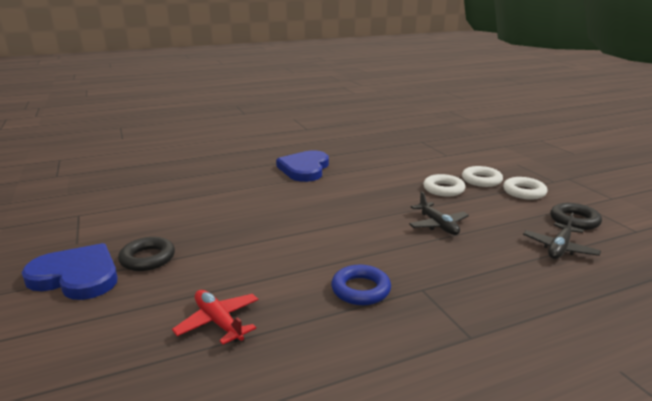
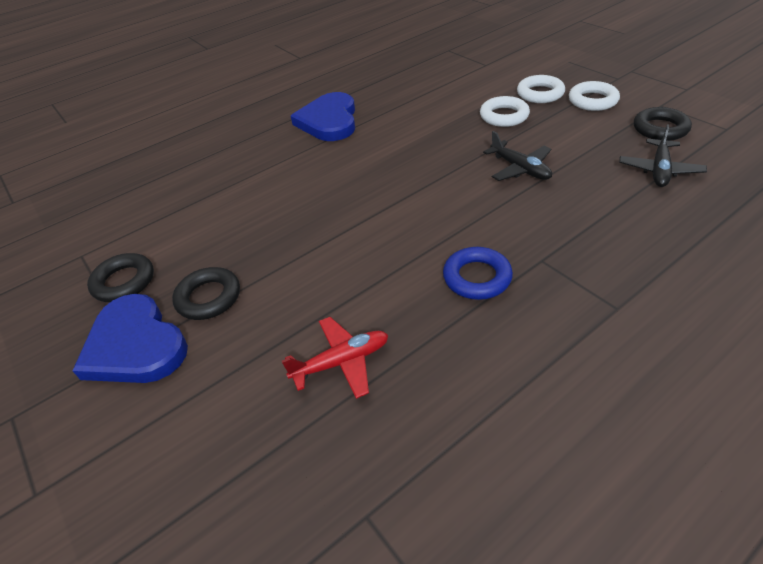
camera: 10 degrees left, 20 degrees up
(76, 276) = (135, 345): blue heart -> blue heart turned 135 degrees counterclockwise
(96, 236) = (124, 282): none -> black ring
(218, 322) = (342, 362): red plane -> red plane turned 120 degrees clockwise

